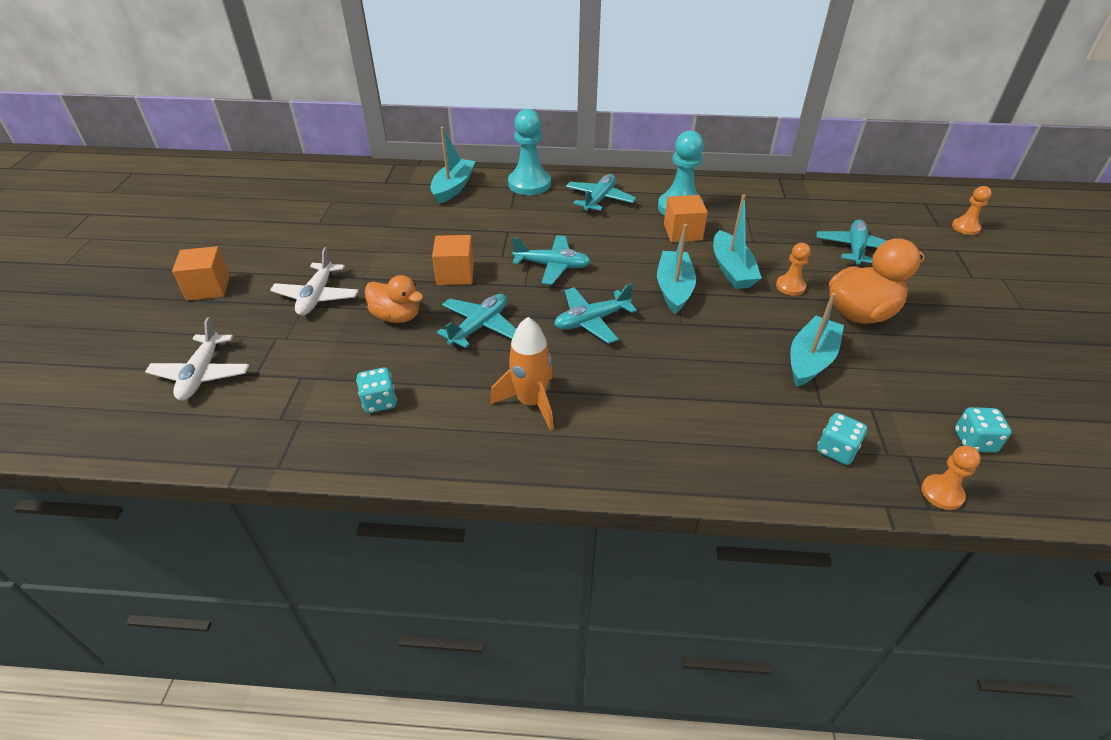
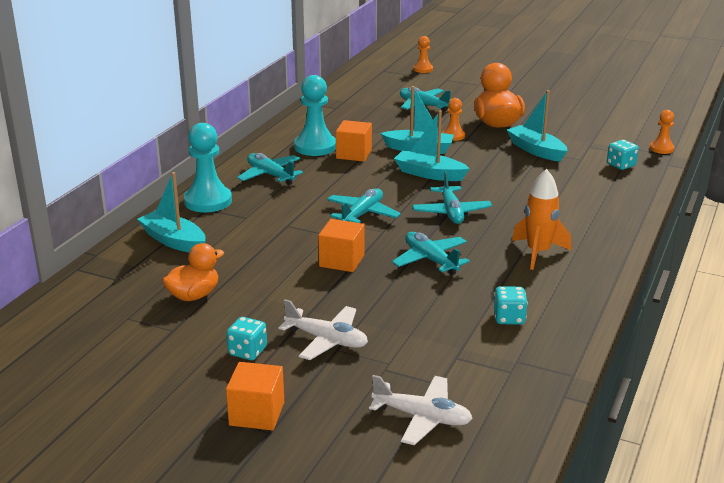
camera: 70 degrees left, 15 degrees down
(397, 316) = (390, 298): orange duck -> orange duck (194, 295)
(974, 441) = (625, 129): turquoise dice -> turquoise dice (247, 352)

